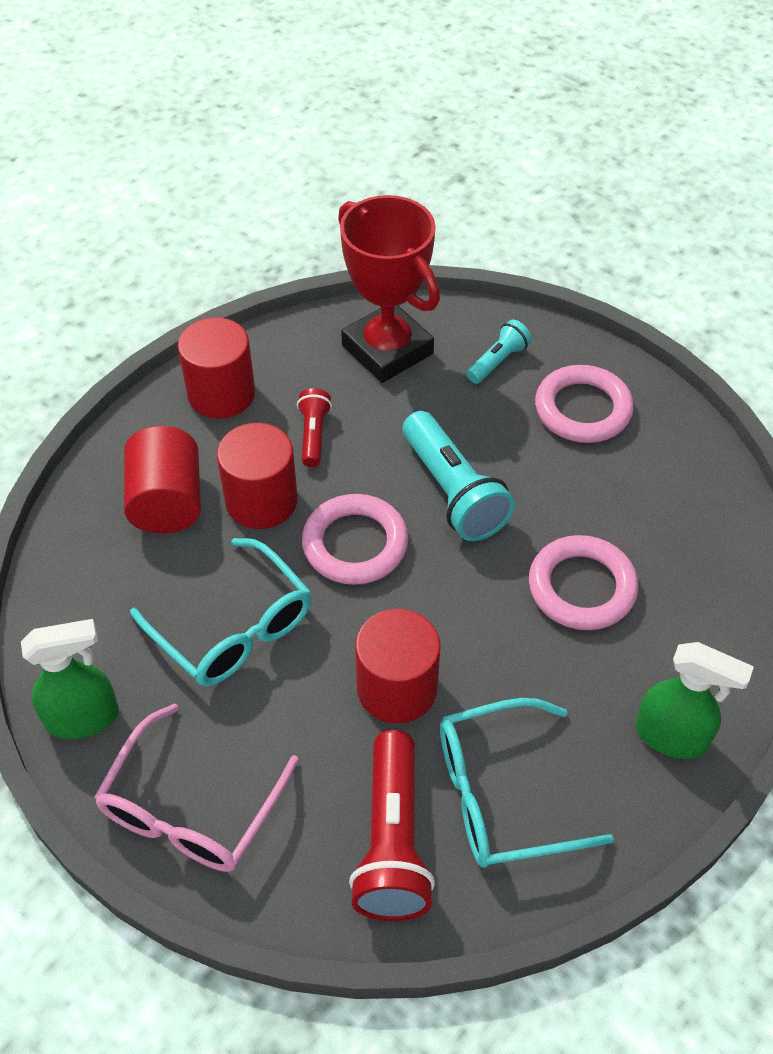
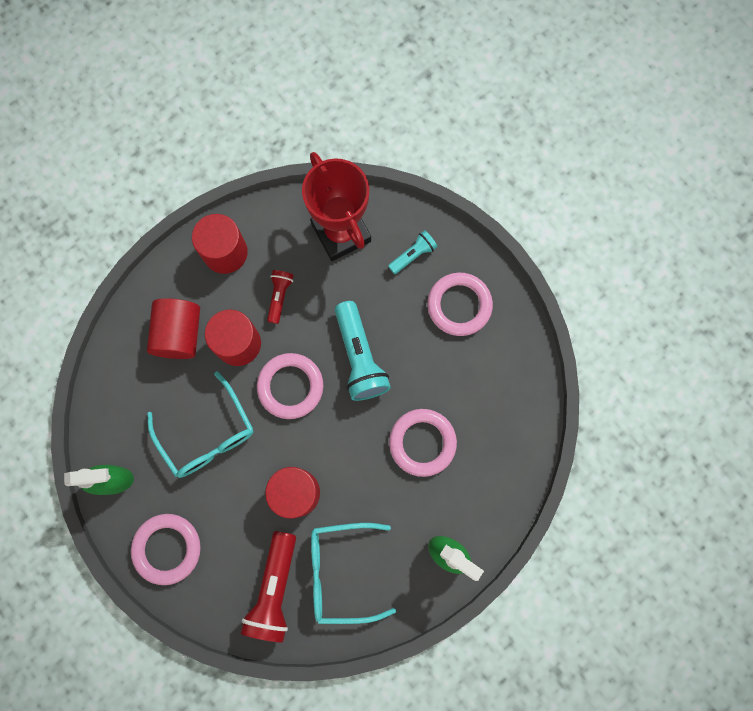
camera: 10 degrees right, 25 degrees up
(191, 808) = (167, 548): pink glasses -> pink ring

